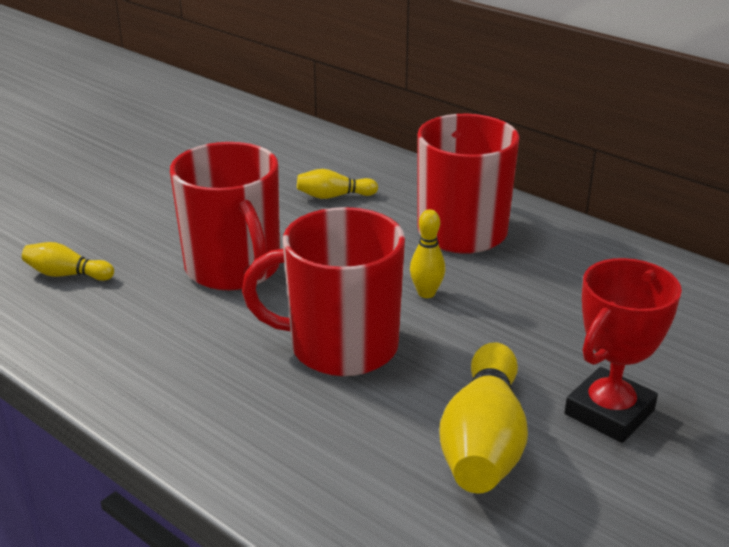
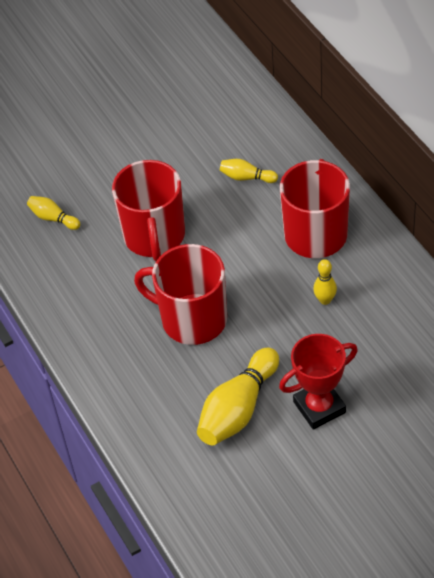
camera: 25 degrees right, 20 degrees up
(426, 293) = (263, 287): yellow bowling pin -> yellow bowling pin (325, 300)

